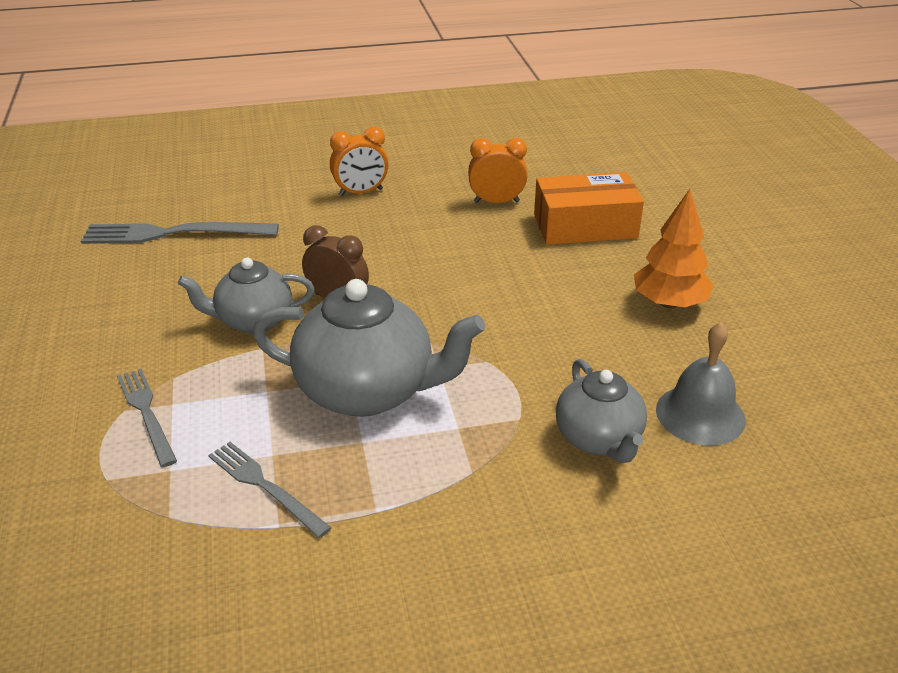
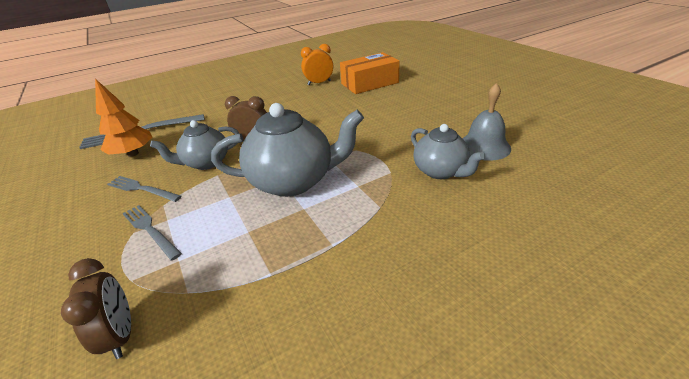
camera: 15 degrees left, 0 degrees up
(81, 545) = (121, 334): none -> brown clock
(265, 486) = (251, 252): grey fork -> grey fork (142, 189)
(361, 192) = (244, 93): orange clock -> none
(669, 303) = (432, 104): orange tree -> orange tree (133, 153)

